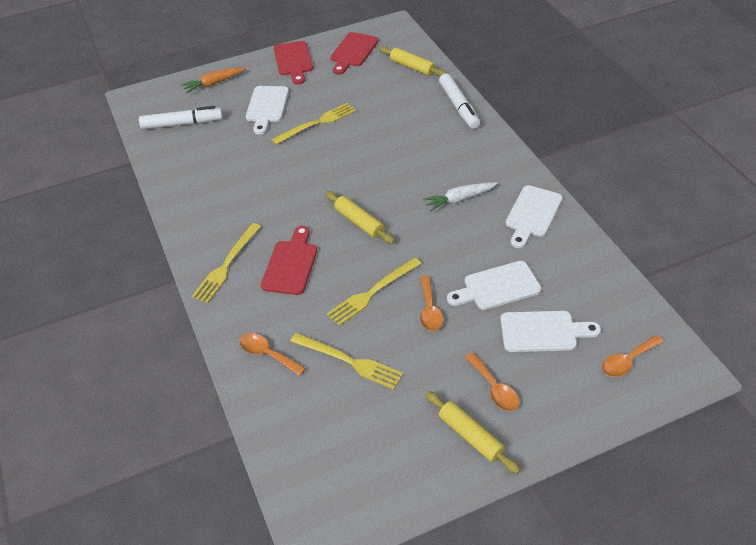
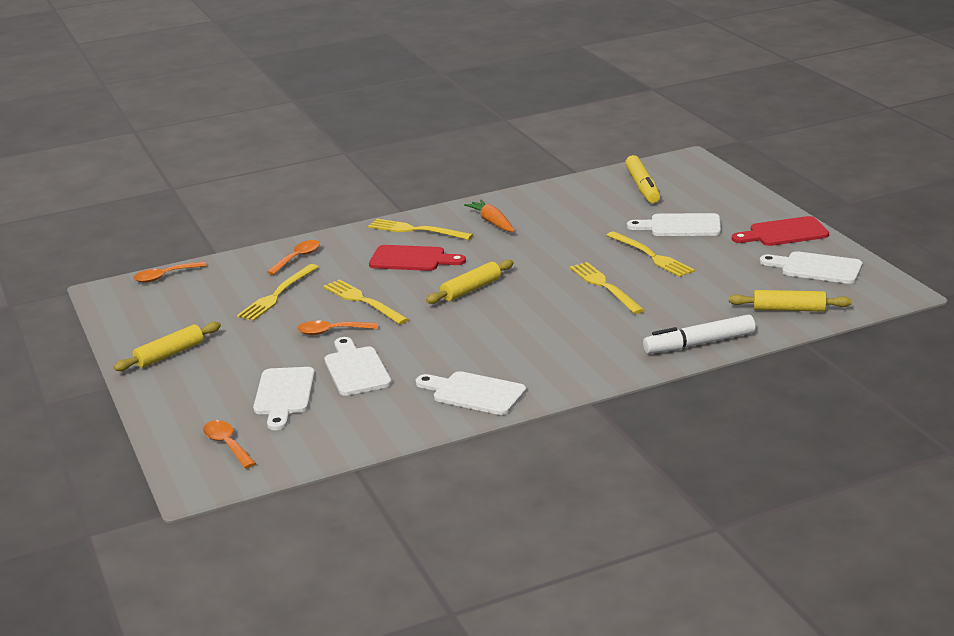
camera: 90 degrees right, 20 degrees down
(182, 124) = (642, 187): white marker -> yellow marker
(213, 83) = (723, 194): orange carrot -> orange carrot (492, 222)
(353, 52) = (816, 268): red cutting board -> white cutting board
(366, 147) = (605, 286): none -> yellow fork
(412, 67) = (789, 309): yellow rolling pin -> yellow rolling pin turned 60 degrees clockwise
(459, 199) = (505, 346): white carrot -> none
(494, 389) = (219, 366): orange spoon -> orange spoon (164, 276)

